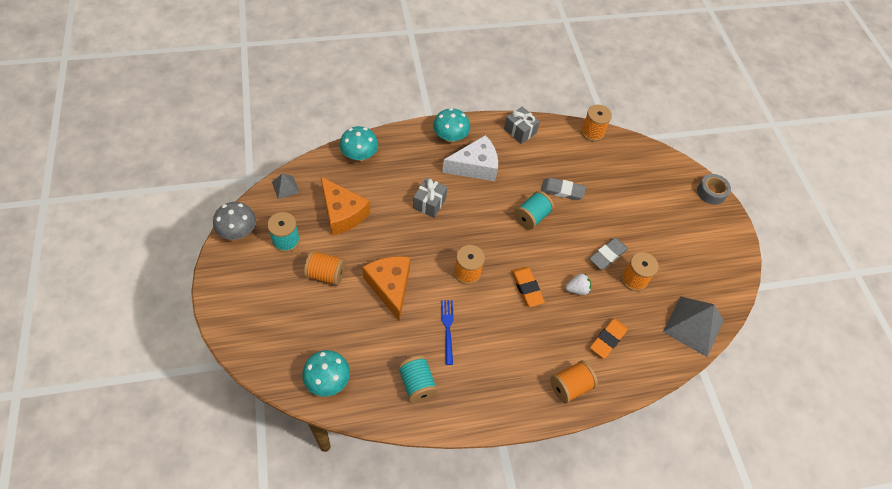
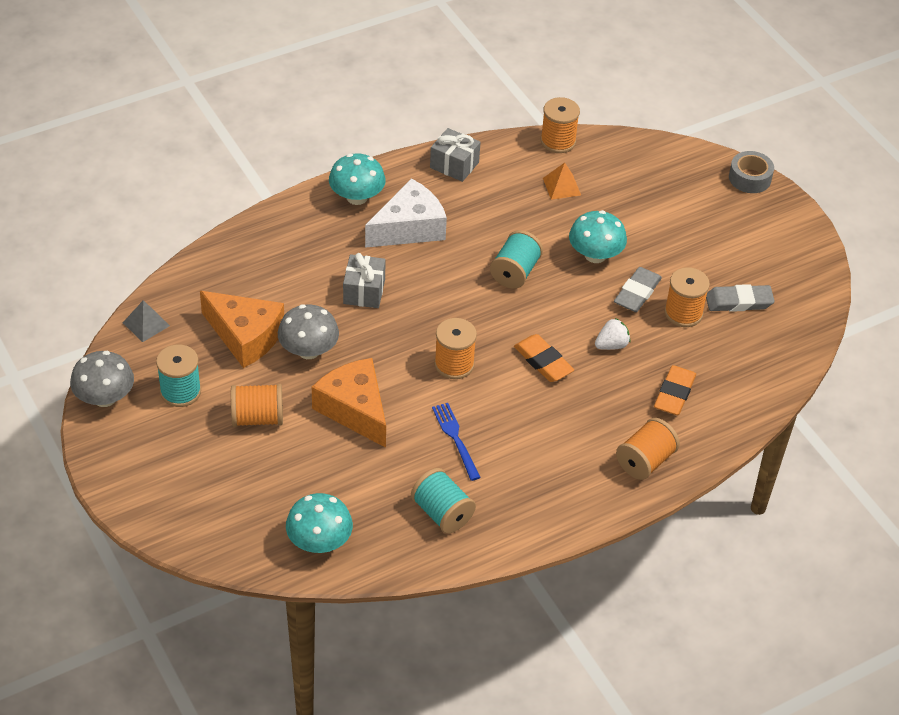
camera: 15 degrees left, 10 degrees down
(359, 155) = (235, 254): turquoise mushroom -> turquoise mushroom (595, 255)
(378, 235) = (308, 350): none -> grey mushroom
(562, 191) = (544, 228): grey eraser -> grey eraser (739, 302)
(583, 164) = (561, 186): none -> orange pyramid
(693, 326) = (780, 348): grey pyramid -> none

